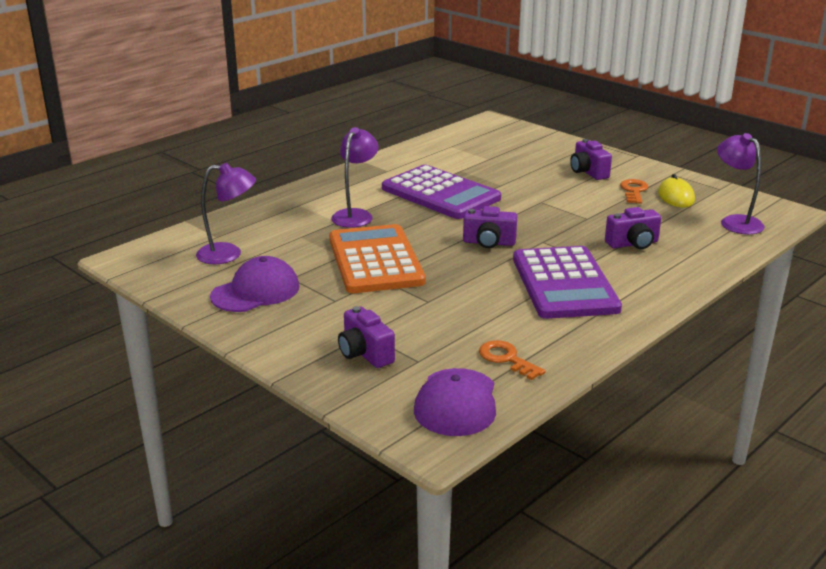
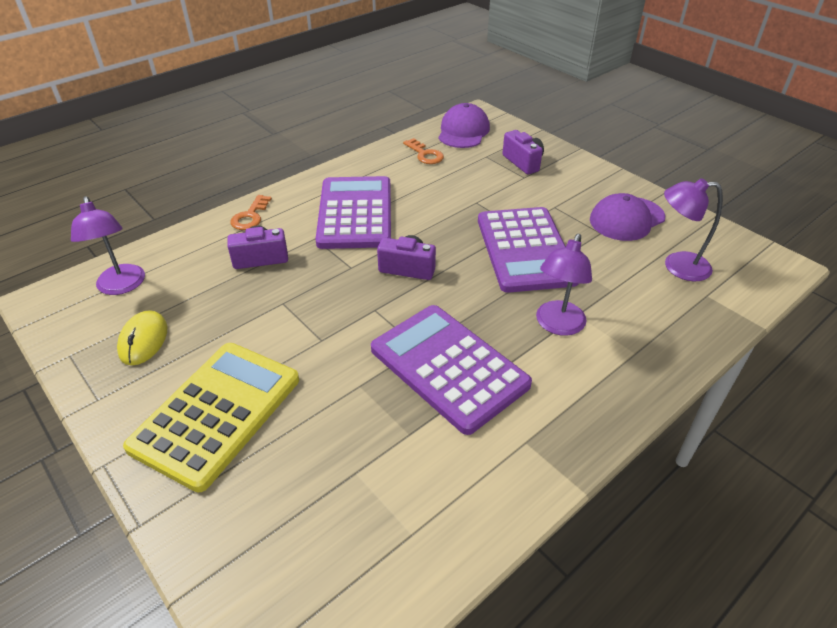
camera: 175 degrees left, 15 degrees up
(375, 260) = (525, 250): orange calculator -> purple calculator
(588, 172) = (217, 413): purple camera -> yellow calculator
(634, 191) = (187, 357): orange key -> orange key (250, 216)

